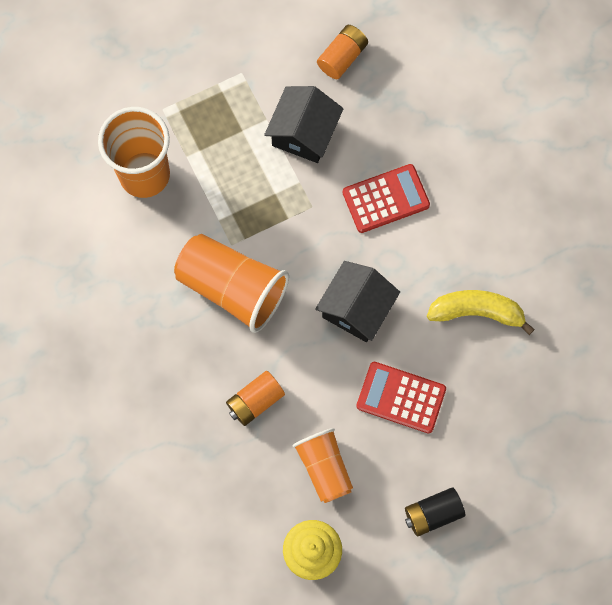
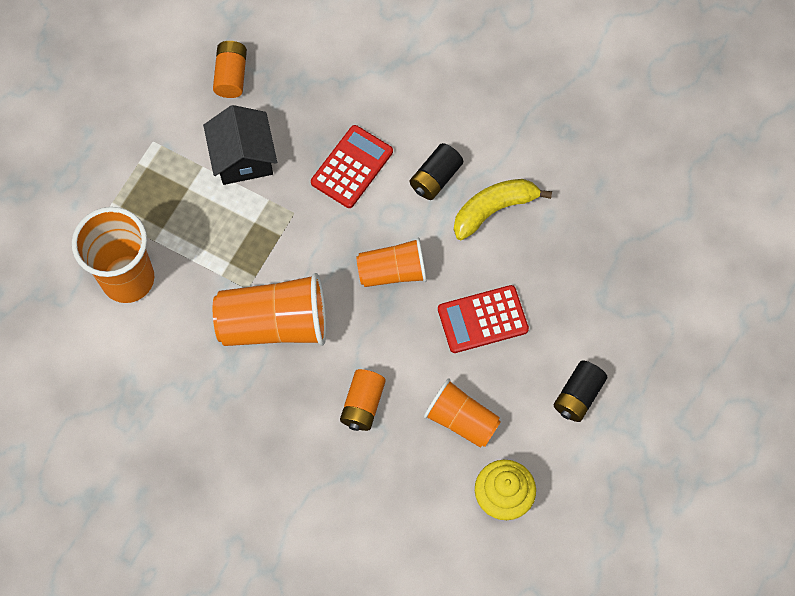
camera: 35 degrees left, 5 degrees down
(356, 308) = (392, 272): black house -> orange cup
(447, 253) = (435, 178): none -> black battery

